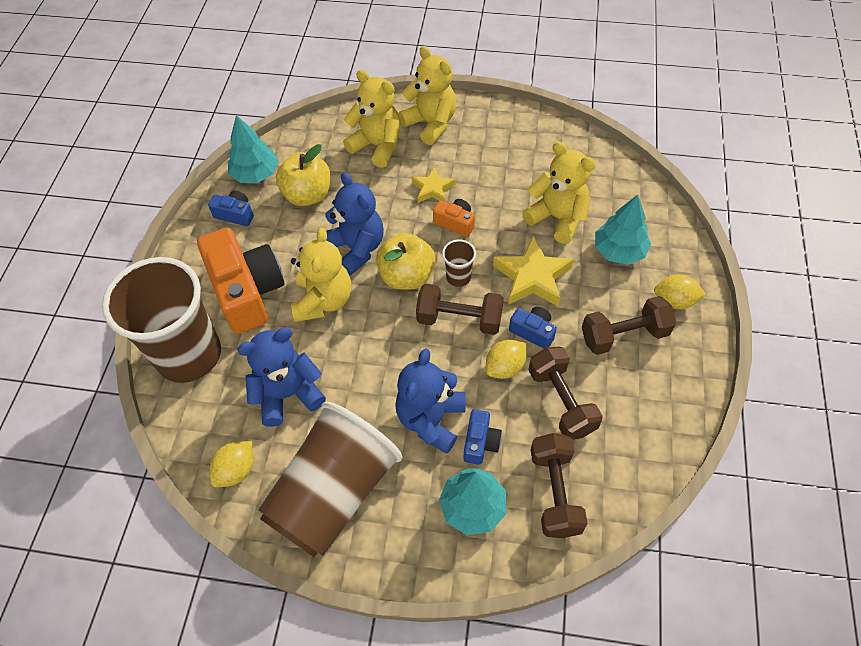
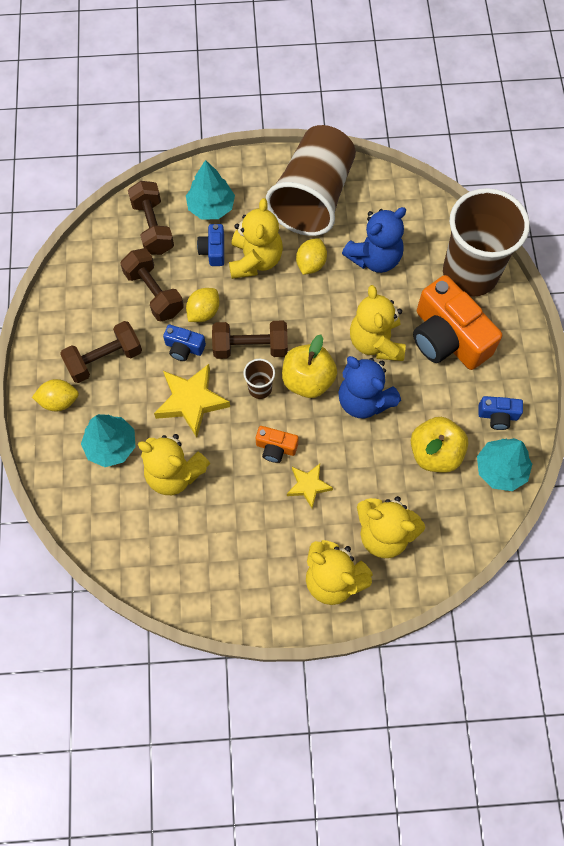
camera: 165 degrees right, 10 degrees up
(236, 470) = (390, 198): yellow lemon -> yellow lemon (311, 264)
(431, 419) = (255, 260): blue teddy bear -> yellow teddy bear

